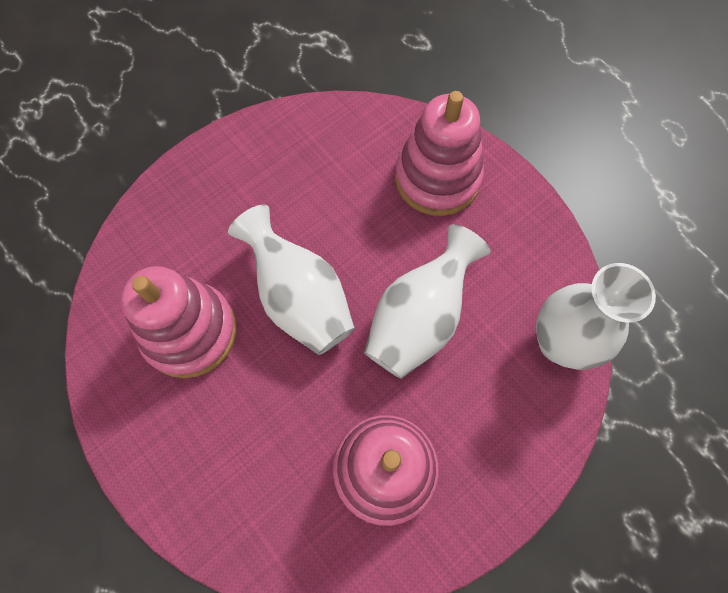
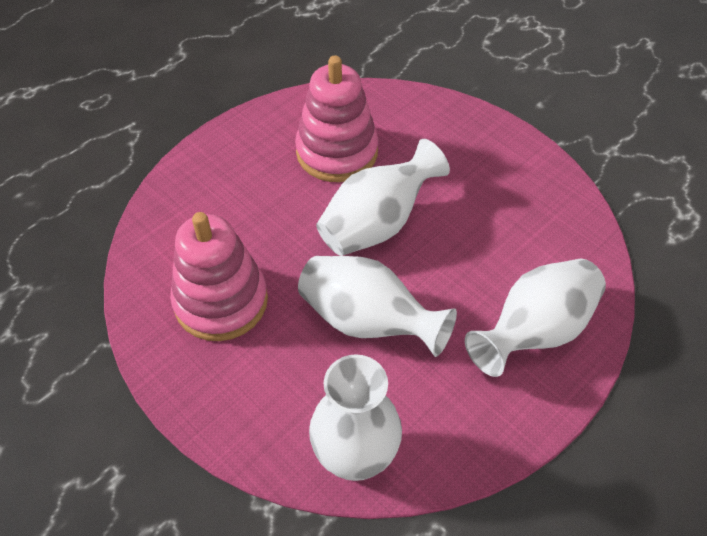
camera: 85 degrees right, 15 degrees down
(437, 178) = (534, 331): pink stacking toy -> white vase

